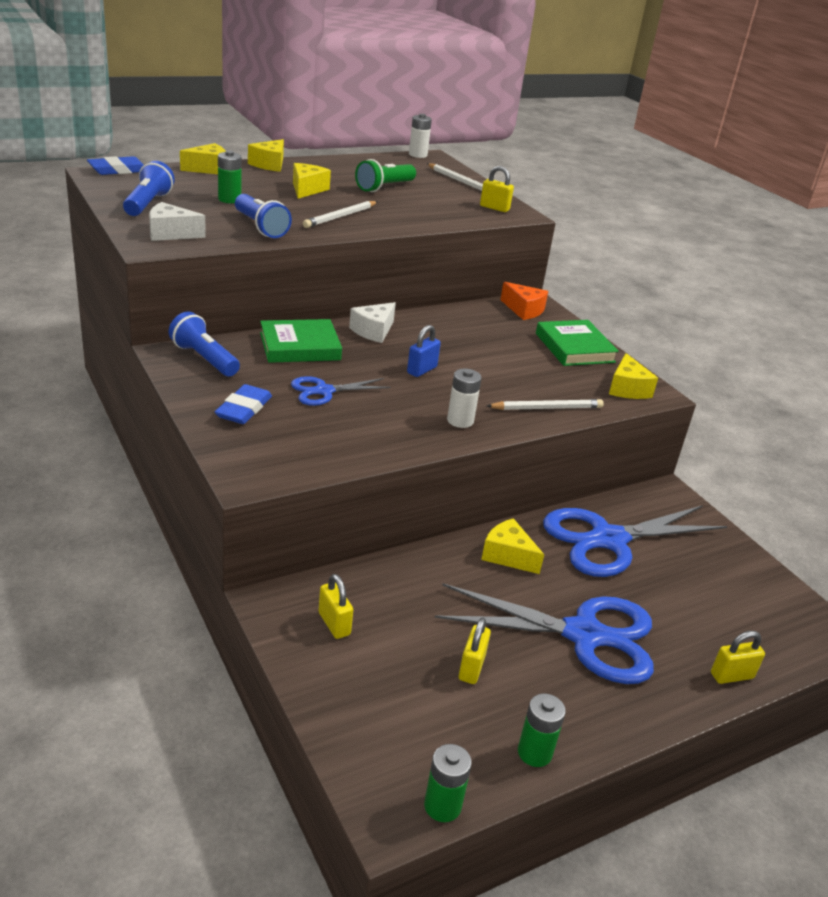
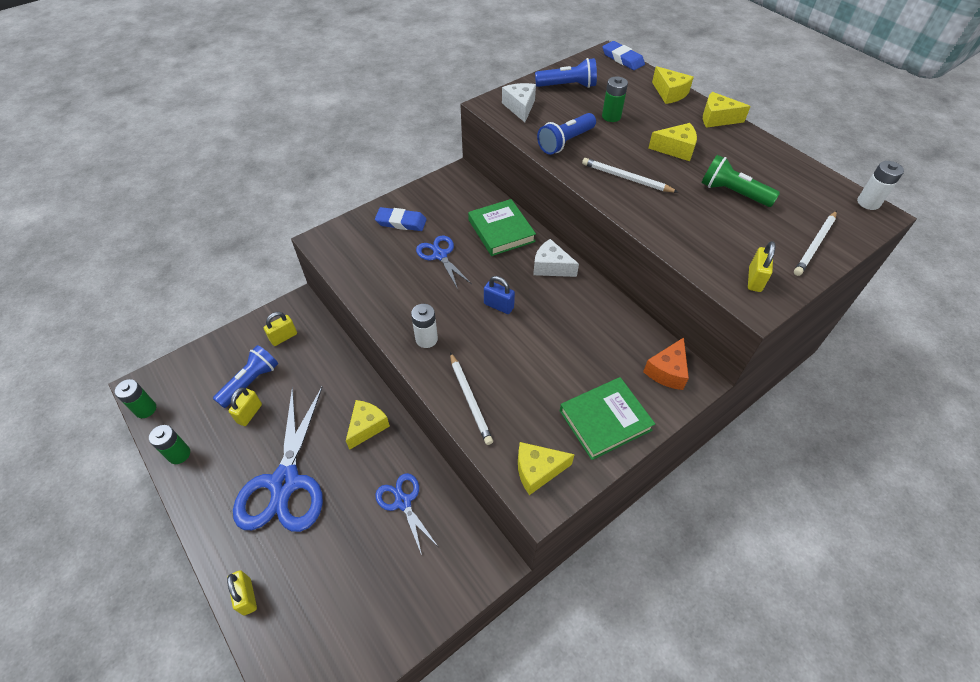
camera: 85 degrees right, 20 degrees up
(204, 359) = (459, 190): blue flashlight -> blue flashlight (251, 382)
(471, 668) = (249, 413): yellow padlock -> yellow padlock turned 75 degrees counterclockwise
(608, 540) = (403, 502): blue scissors -> blue scissors, size x0.51

